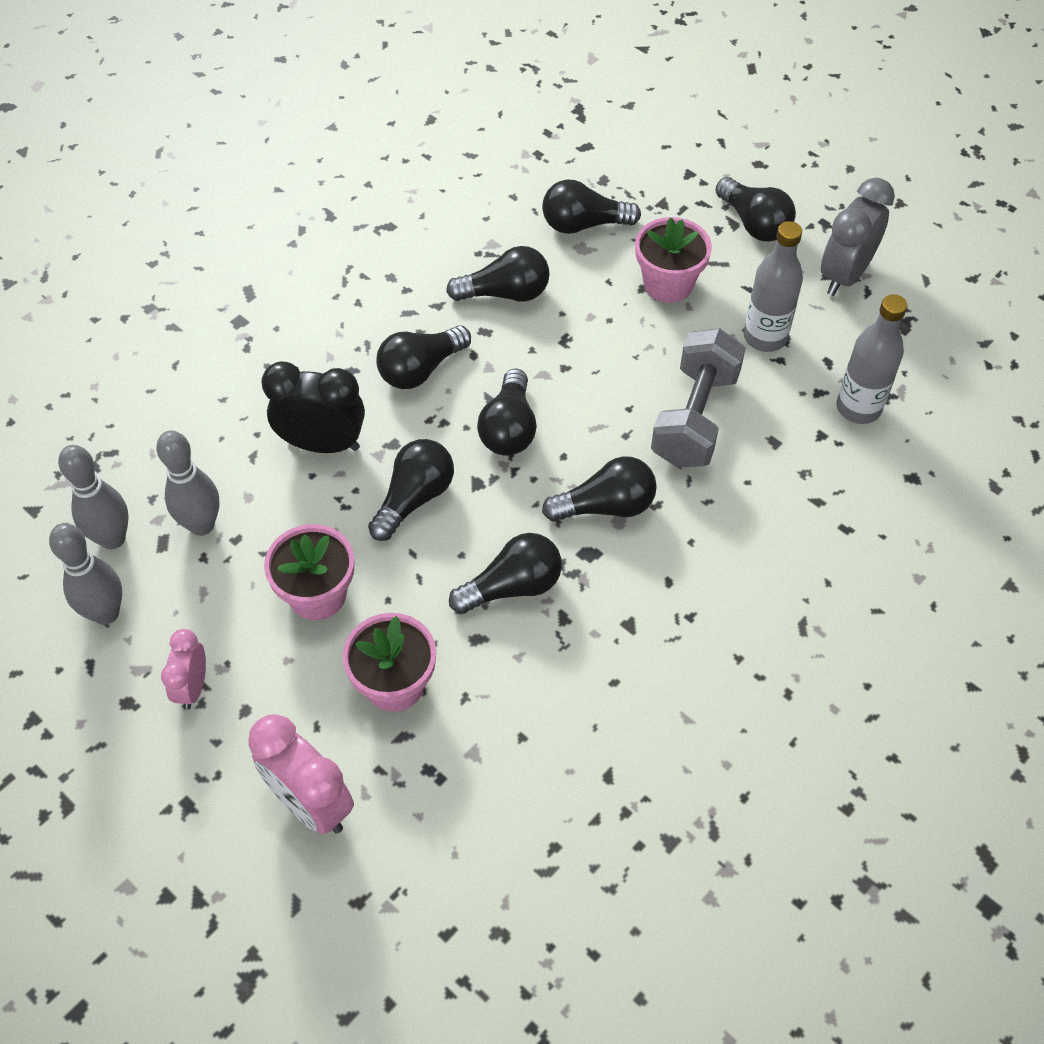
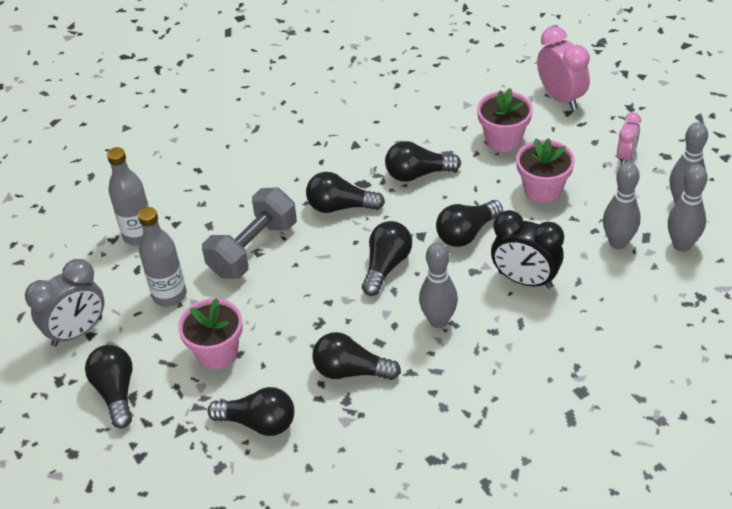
camera: 160 degrees left, 10 degrees down
(421, 369) = (438, 321): black light bulb -> grey bowling pin

